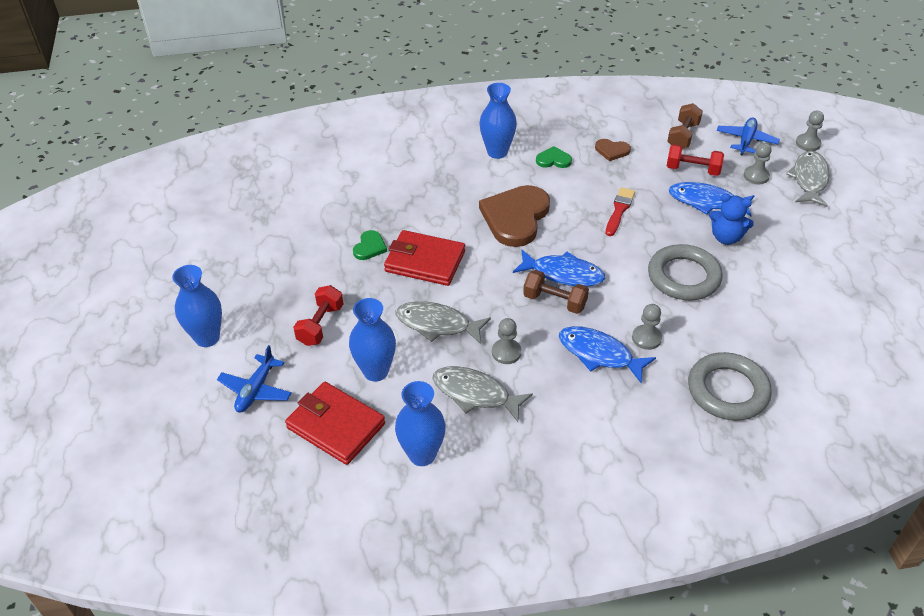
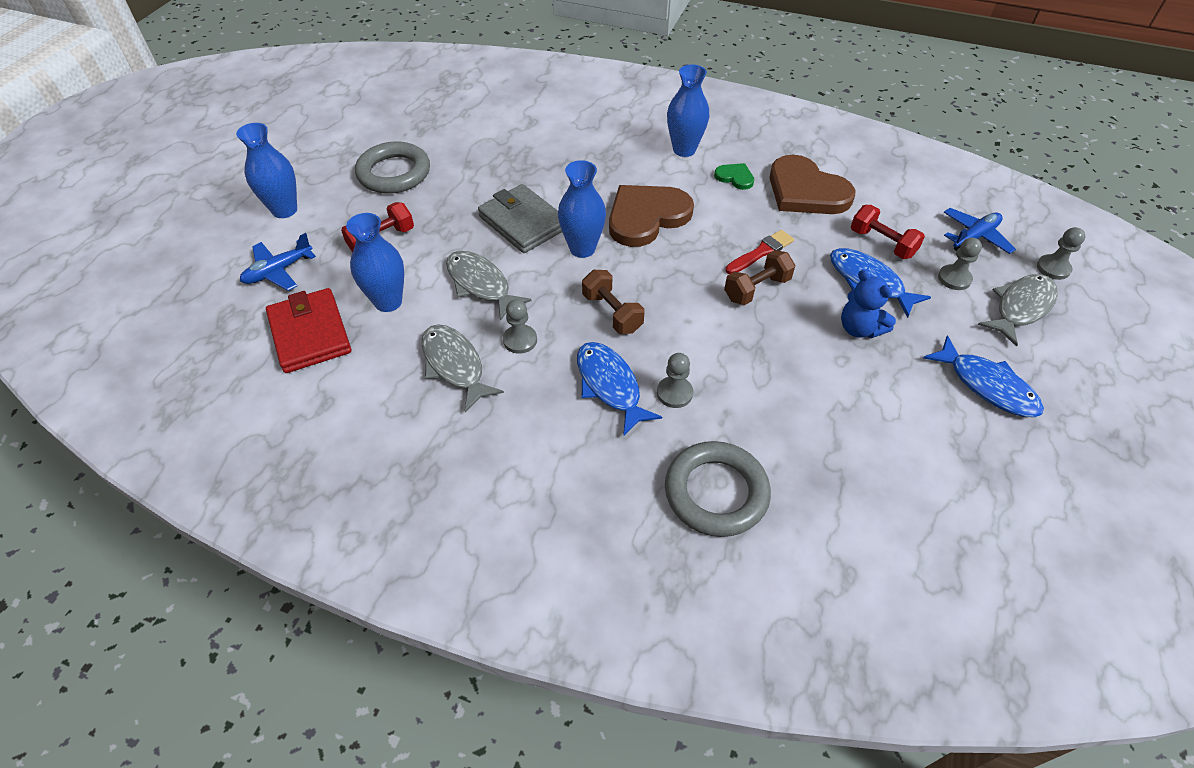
camera: 30 degrees right, 5 degrees up
(370, 247) = (486, 189): green heart -> none
(422, 454) = (355, 398): blue vase -> blue vase (582, 249)
(425, 261) = (523, 222): red wallet -> grey wallet
(563, 274) = (645, 290): blue fish -> blue fish (987, 385)
(612, 150) = (806, 191): brown heart -> brown heart, size x2.17
(683, 136) = (901, 205): brown dumbbell -> brown dumbbell (757, 289)
(683, 277) = (773, 349): grey ring -> grey ring (394, 173)

